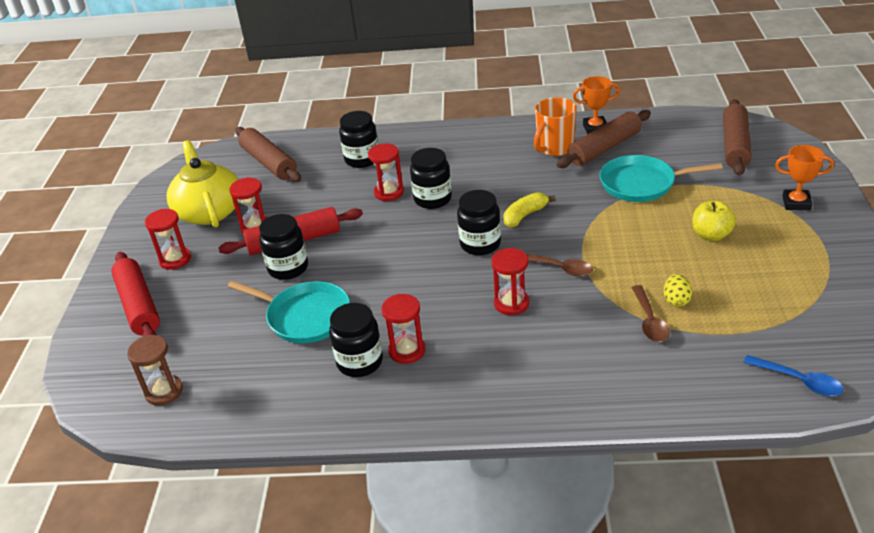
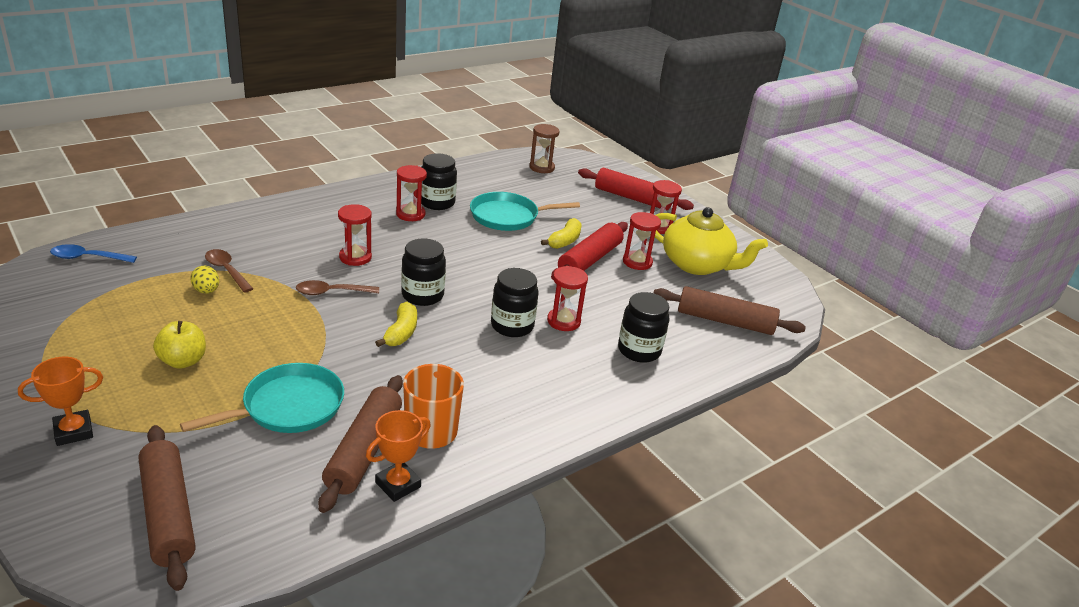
camera: 135 degrees right, 5 degrees down
(288, 268) = (564, 241): black jar -> yellow banana

